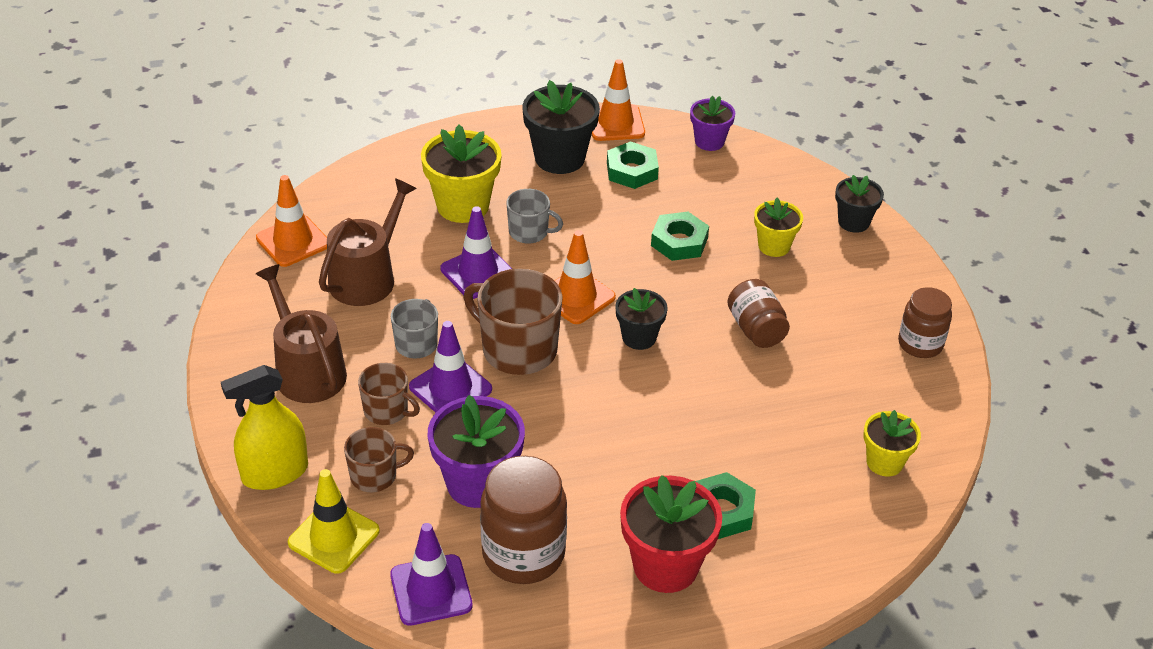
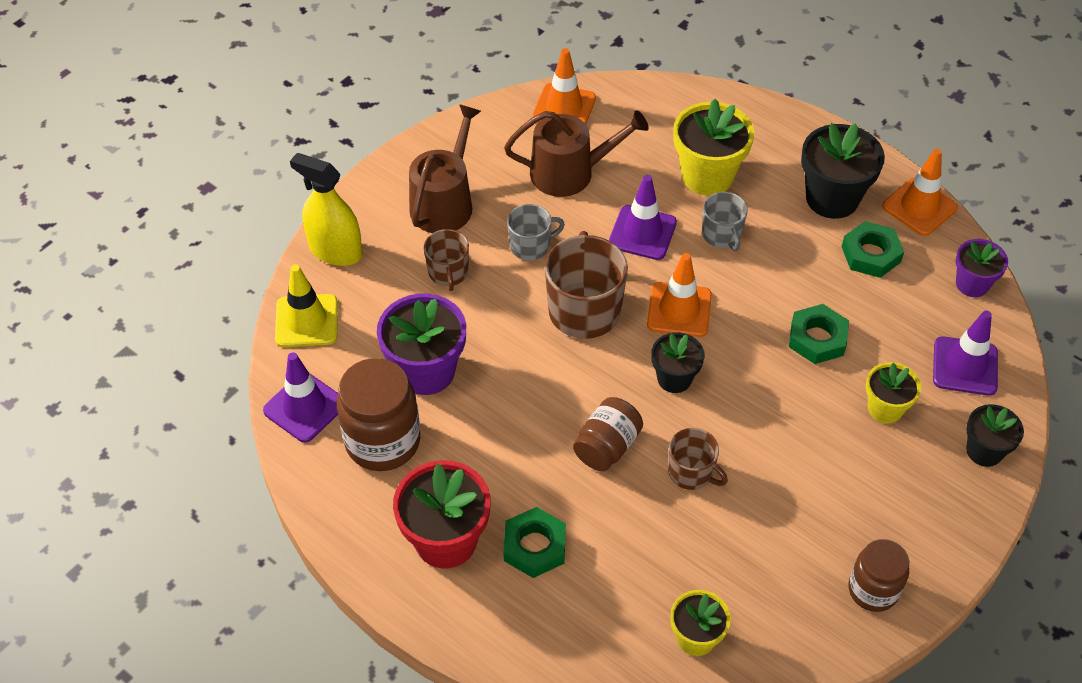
camera: 55 degrees right, 10 degrees up
(375, 476) = (381, 307): brown mug -> brown mug (691, 472)
(450, 388) = (505, 294): purple traffic cone -> purple traffic cone (965, 366)
(756, 329) = (765, 454): brown jar -> brown jar (607, 446)

